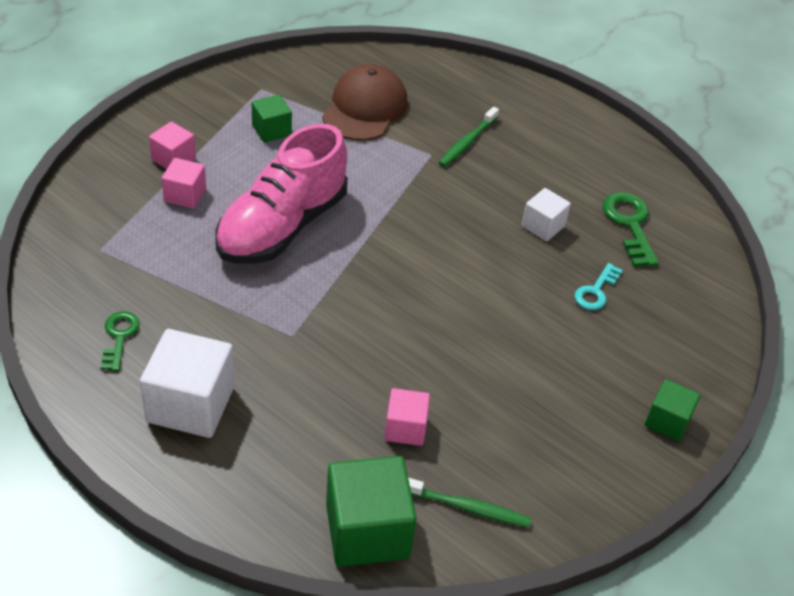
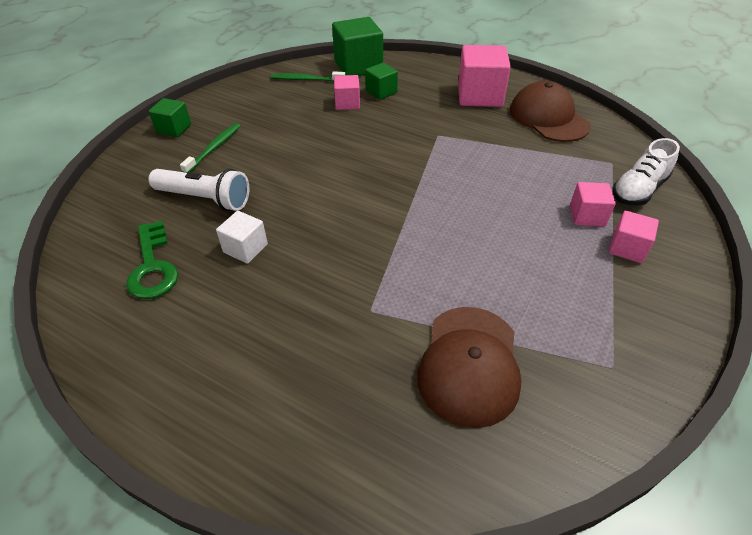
camera: 175 degrees right, 0 degrees up
(103, 211) = (638, 190): none -> white shoe
(119, 337) = (548, 118): green key -> brown cap
(190, 404) = (479, 96): white cube -> pink cube
(271, 130) = (559, 304): green cube -> green cube (381, 92)
(282, 227) = (486, 204): pink shoe -> none
(467, 142) = (330, 338): green toothbrush -> green toothbrush (214, 148)
(596, 291) = (205, 199): turquoise key -> white flashlight

